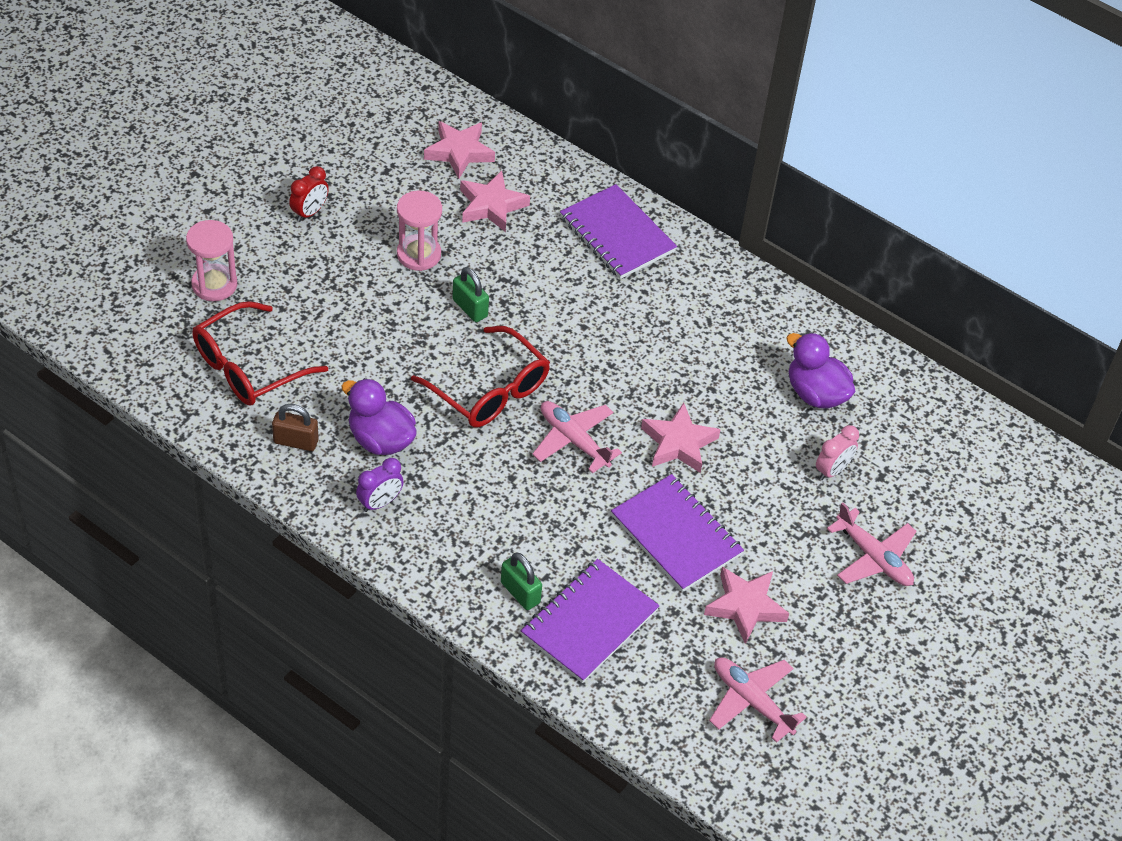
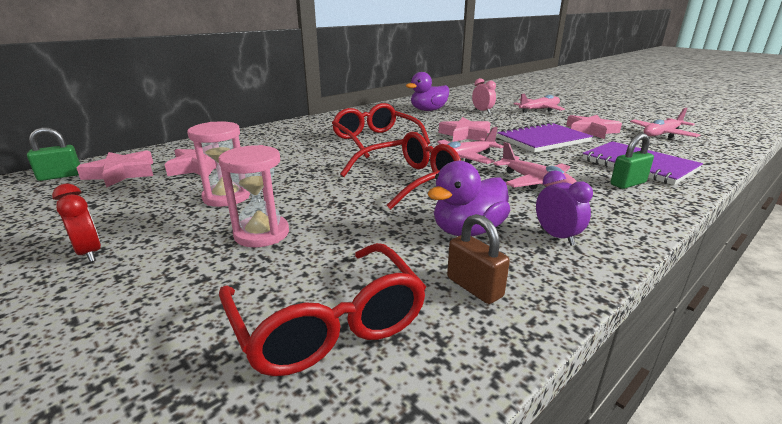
camera: 75 degrees left, 25 degrees down
(214, 285) = (127, 352): pink hourglass -> pink hourglass (262, 234)
(296, 441) = (474, 287): brown padlock -> brown padlock turned 60 degrees counterclockwise
(470, 308) = (311, 181): green padlock -> green padlock (60, 176)
(505, 504) = (536, 183): none -> pink plane
(617, 234) = (274, 136): purple notebook -> none
(627, 343) = (375, 140): none -> red glasses

